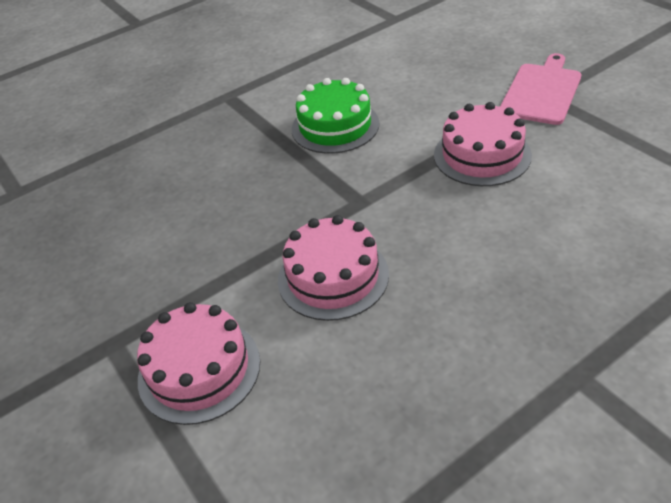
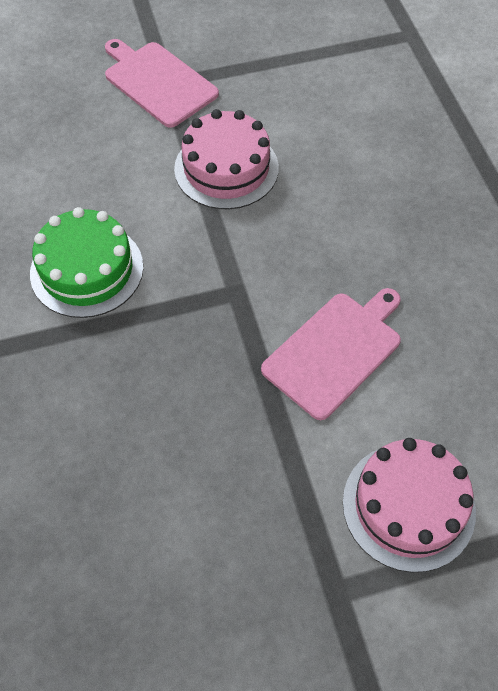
camera: 75 degrees left, 15 degrees up
(333, 276) = (335, 351): pink cake -> pink cutting board

